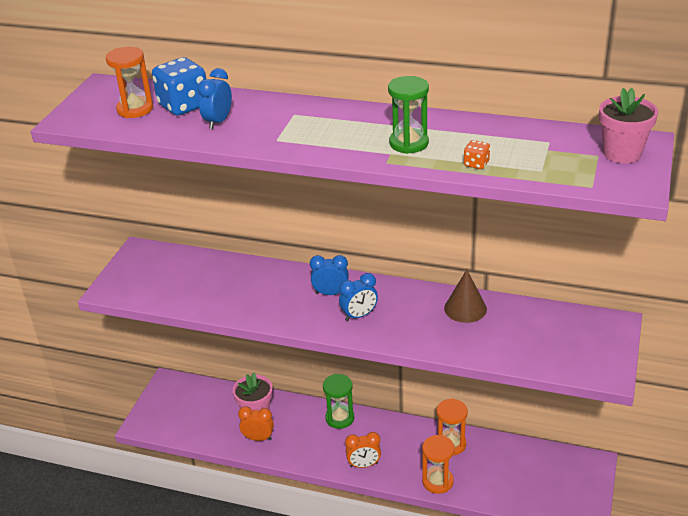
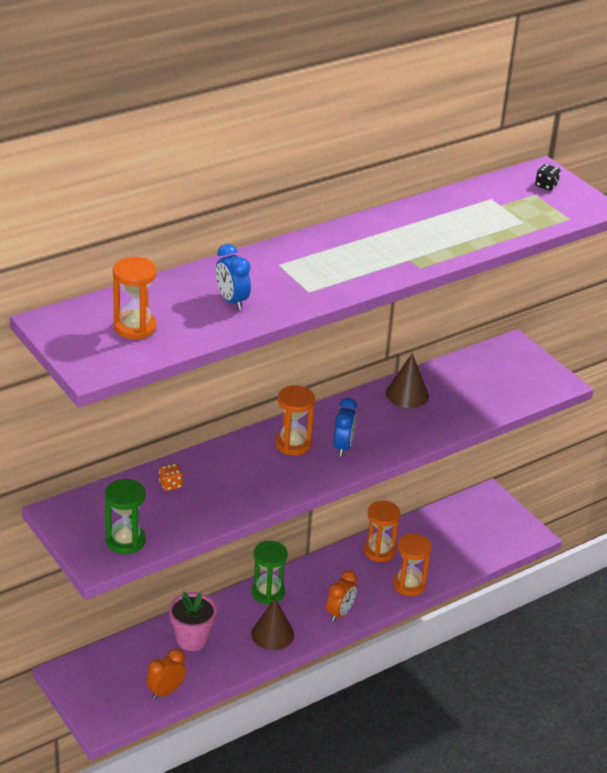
camera: 55 degrees left, 0 degrees up
(184, 106) = (172, 302): blue dice -> none
(258, 438) = (226, 656): orange clock -> orange clock (166, 691)
(304, 446) = (272, 634): none -> brown cone
(330, 293) = (293, 444): blue clock -> orange hourglass
(409, 143) = (407, 245): green hourglass -> green hourglass (125, 541)
(476, 164) = (478, 238): orange dice -> orange dice (170, 485)
(622, 153) = (546, 186): pink flower pot -> black dice

